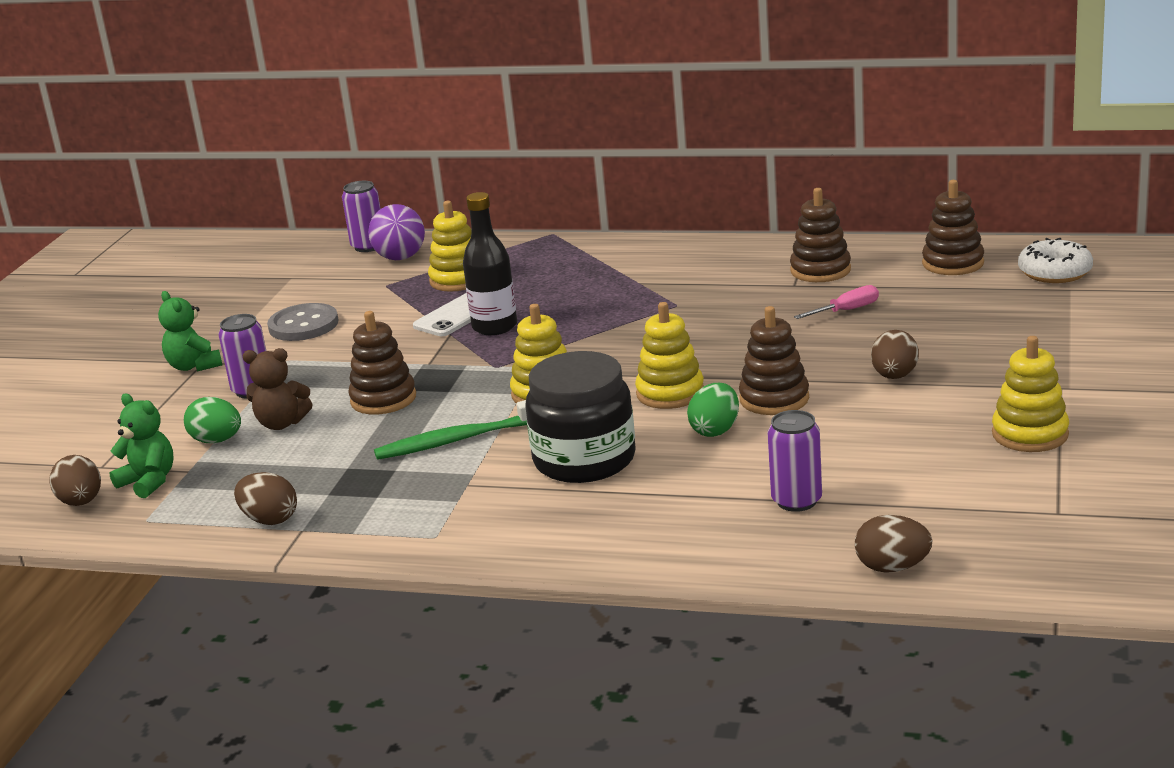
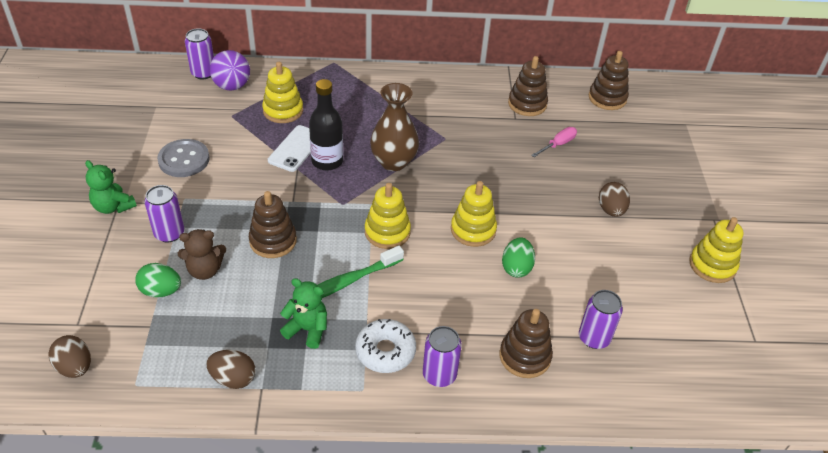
camera: 20 degrees left, 20 degrees up
(149, 482) = (122, 340): green teddy bear -> green teddy bear (307, 329)
(548, 527) = (439, 375): none -> purple can
(584, 460) = (439, 302): black jar -> none
(589, 327) = (394, 162): none -> brown vase
(774, 399) = (543, 234): brown stacking toy -> brown stacking toy (525, 356)
(892, 567) = (677, 401): brown egg -> none
(1055, 272) = (671, 108): white donut -> white donut (385, 351)

